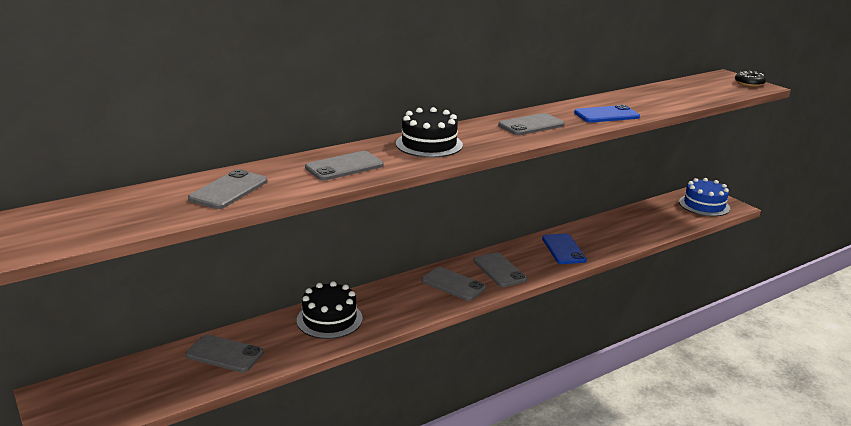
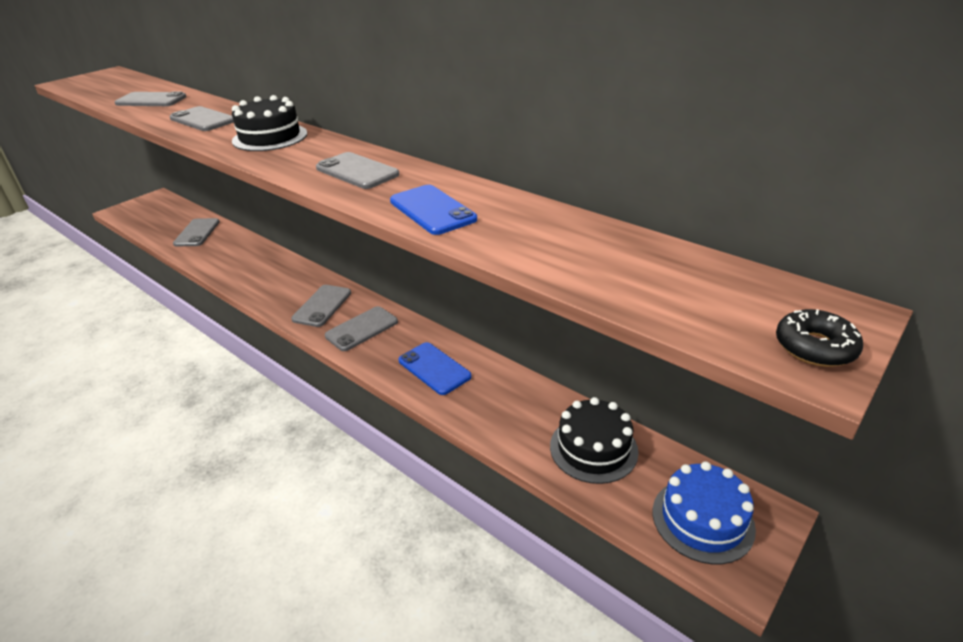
camera: 75 degrees right, 10 degrees up
(329, 319) = (248, 259): black cake -> black cake (593, 448)
(563, 249) = (434, 368): blue phone -> blue phone turned 75 degrees clockwise

